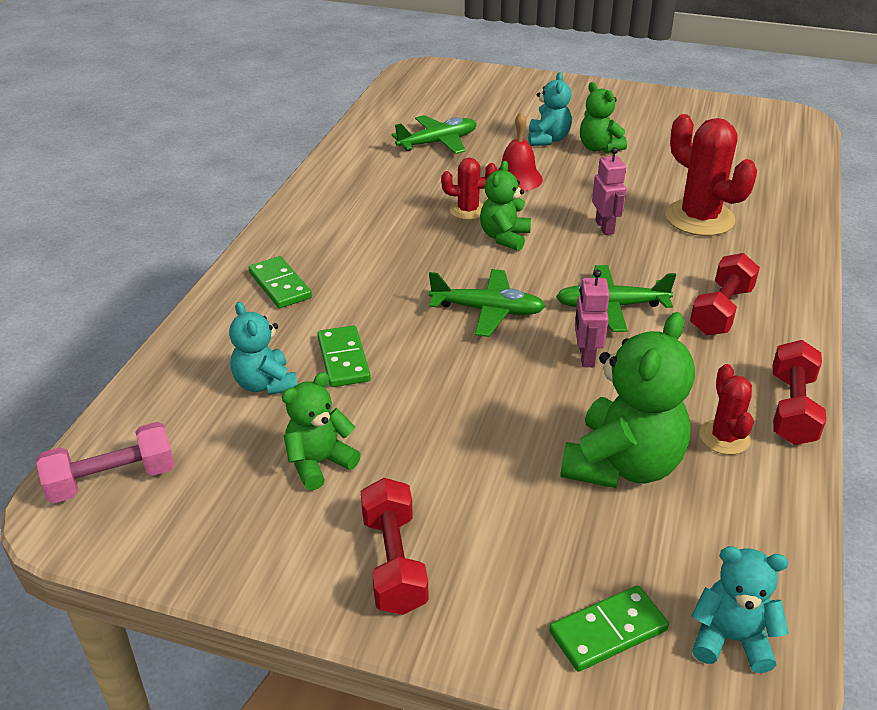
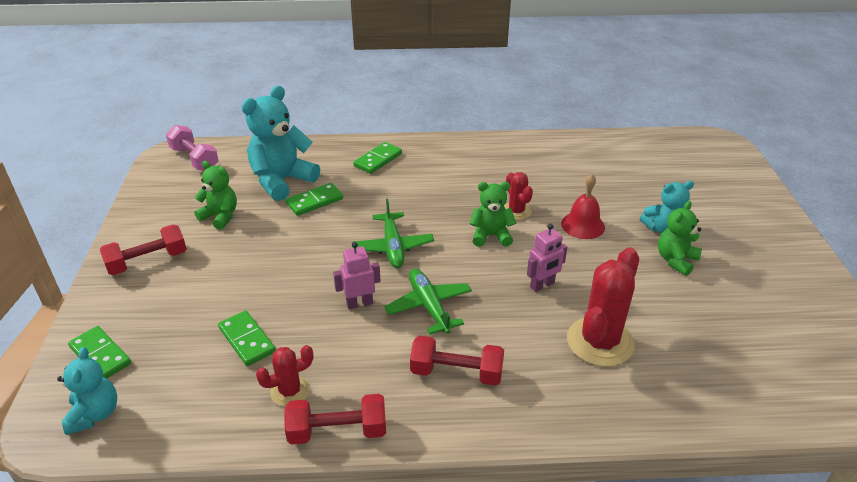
camera: 70 degrees right, 0 degrees up
(265, 384) = (282, 181): turquoise teddy bear -> turquoise teddy bear, size x1.71
(438, 142) = (605, 176): green plane -> none
(622, 465) = (247, 340): green teddy bear -> green domino

